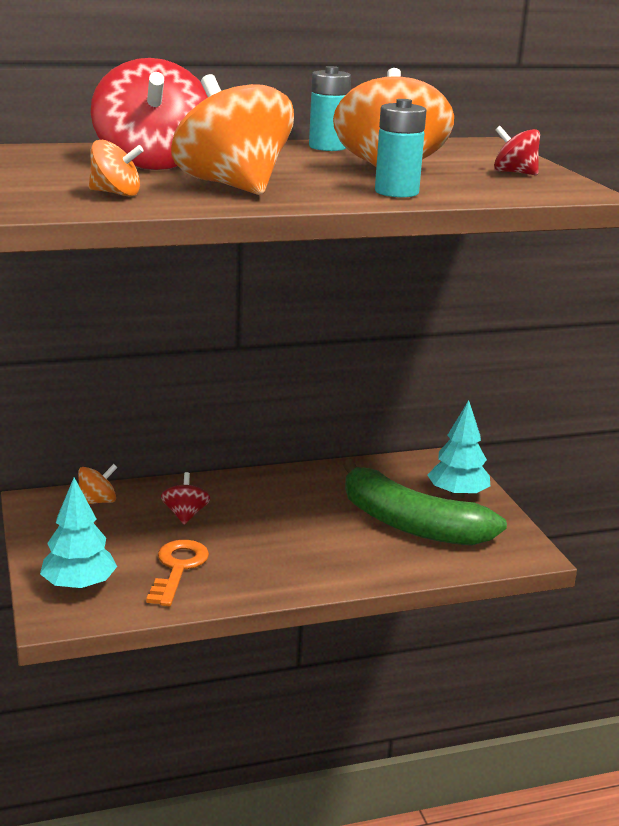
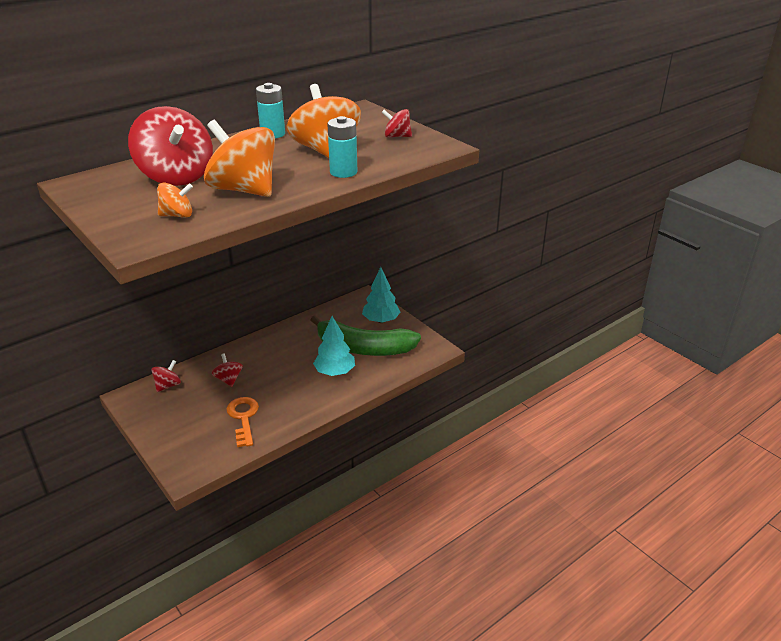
camera: 20 degrees left, 10 degrees up
(79, 586) = (189, 448): turquoise tree -> turquoise tree (335, 372)
(97, 501) = (168, 385): orange spinning top -> red spinning top

